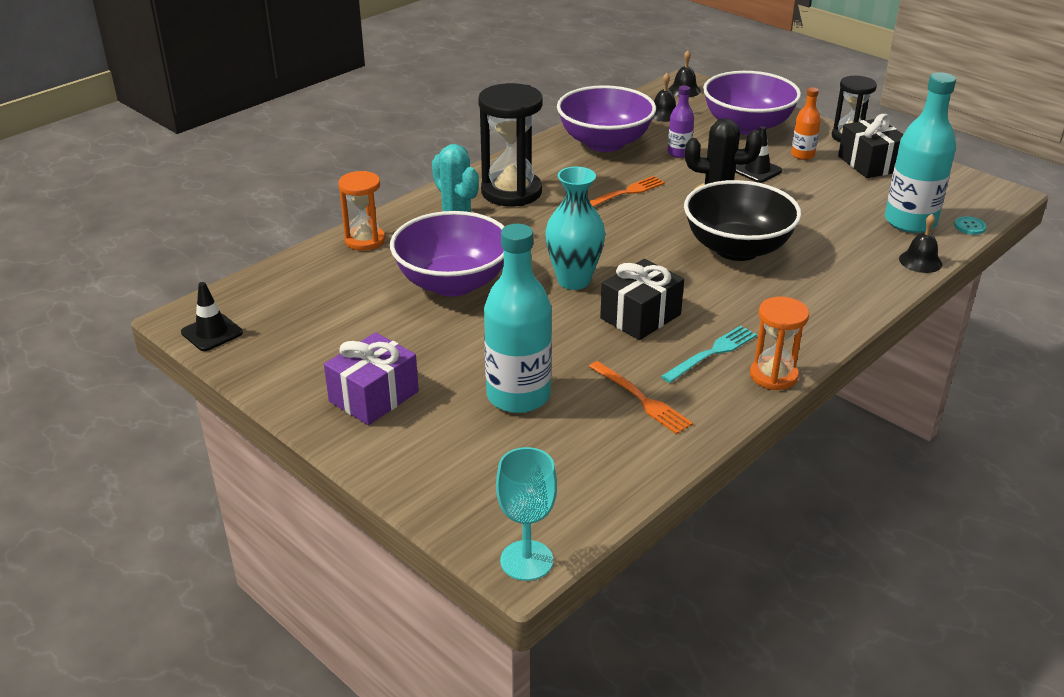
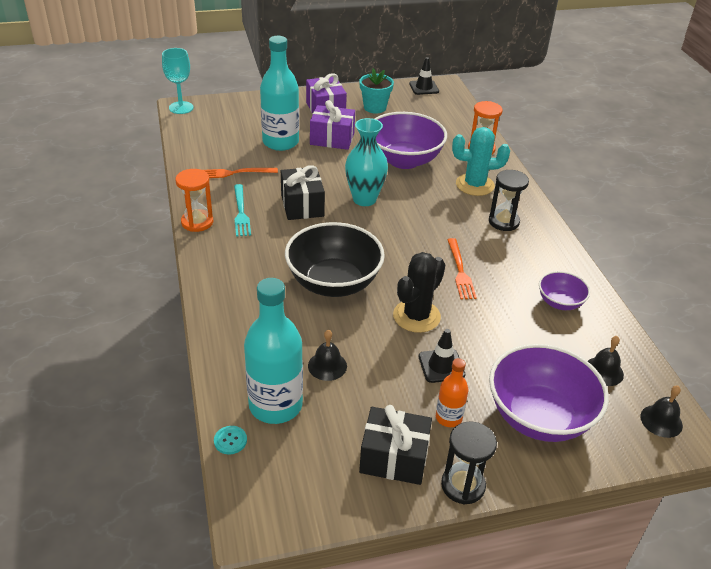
camera: 120 degrees right, 5 degrees up
(324, 353) = (374, 107): none -> turquoise flower pot
(459, 356) = (332, 139): none -> purple gift
(511, 192) = (503, 222): black hourglass -> black hourglass, size x0.61
(604, 143) = (560, 302): purple bowl -> purple bowl, size x0.51
(679, 153) = (510, 336): purple bottle -> none
(920, 261) = (221, 366): black bell -> black bell (327, 366)

